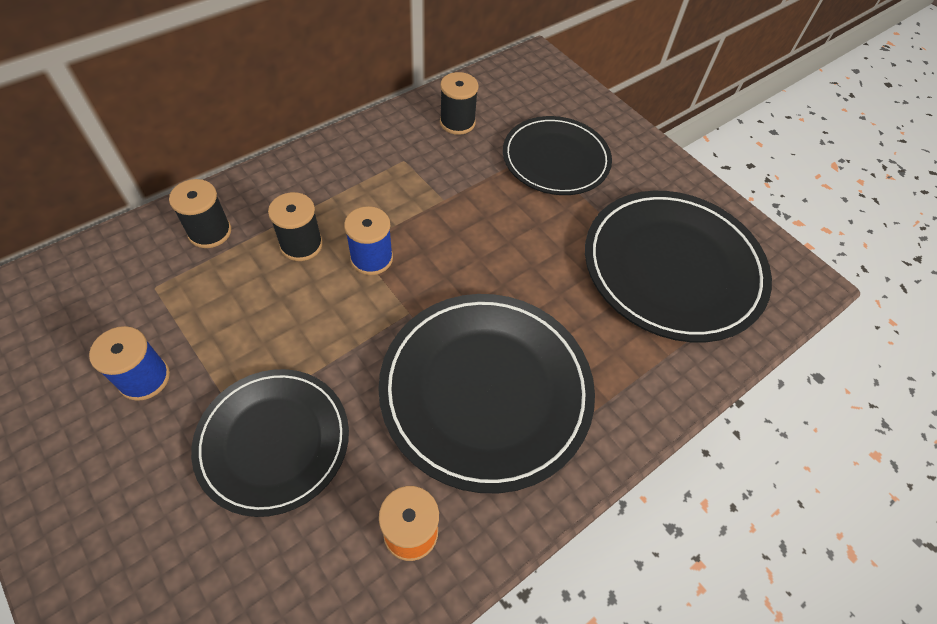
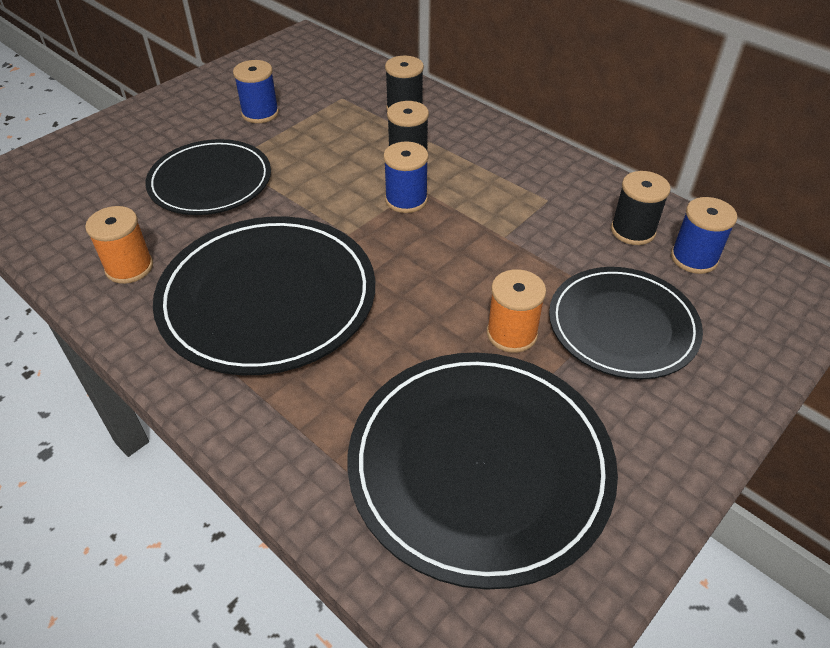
camera: 85 degrees right, 10 degrees down
(495, 101) = (694, 258): none -> blue spool
(555, 222) = (511, 334): none -> orange spool

